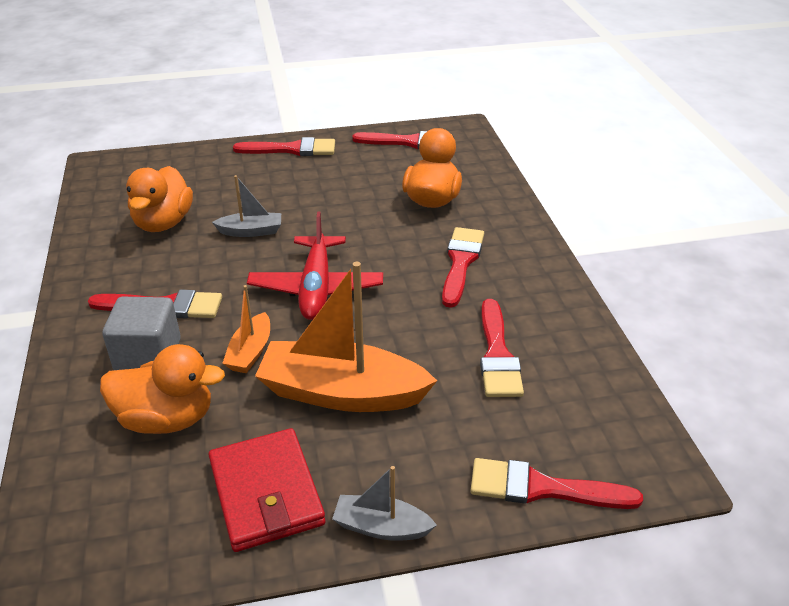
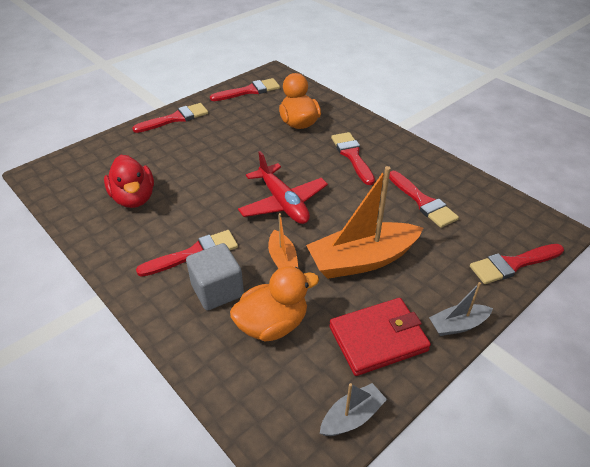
camera: 30 degrees left, 5 degrees up
(163, 223) = (134, 198): orange duck -> red duck
(251, 231) = (203, 182): grey boat -> grey boat (352, 417)
(266, 493) = (378, 338): red wallet -> red wallet turned 60 degrees counterclockwise

